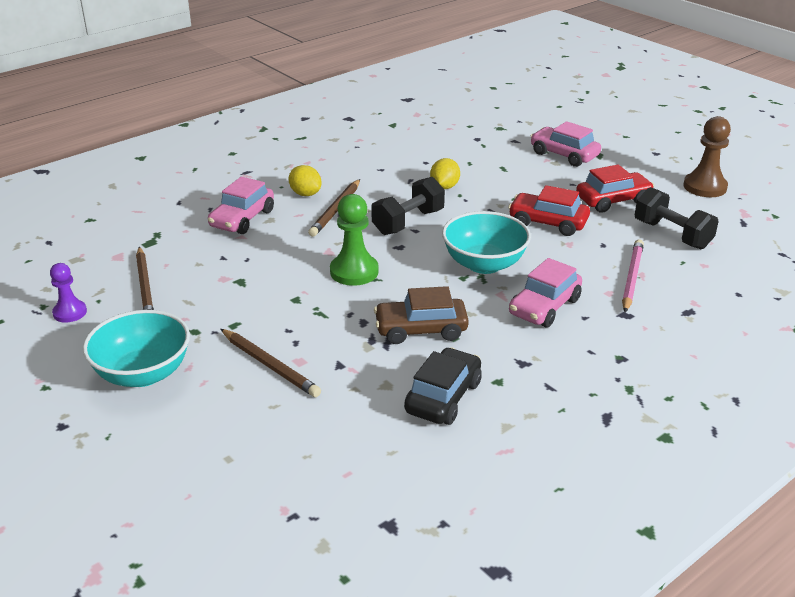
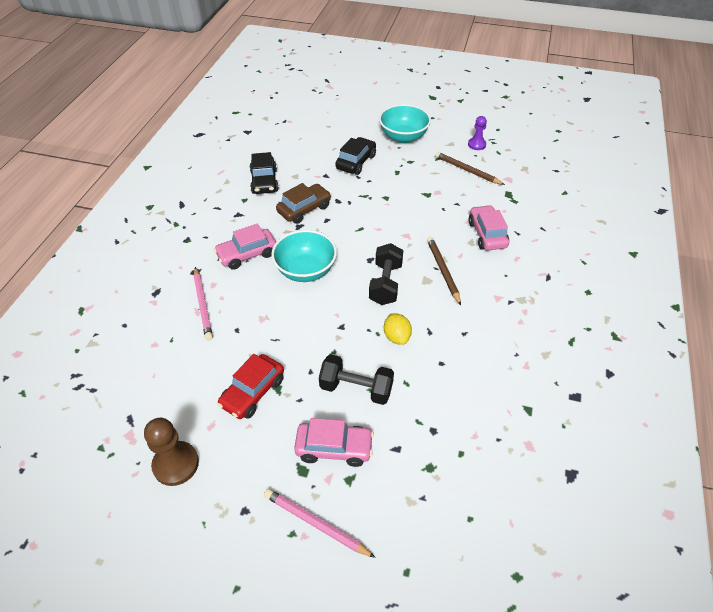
camera: 145 degrees right, 15 degrees up
(270, 365) = (356, 162): brown pencil -> black car
(305, 194) = (481, 276): yellow lemon -> none
(354, 272) = (376, 228): green pawn -> none
(544, 307) = (247, 254): pink car -> pink car turned 120 degrees counterclockwise
(548, 223) = (289, 334): red car -> none
(605, 134) = (316, 524): none -> pink pencil
(672, 235) = (188, 369): black dumbbell -> black dumbbell (356, 388)

